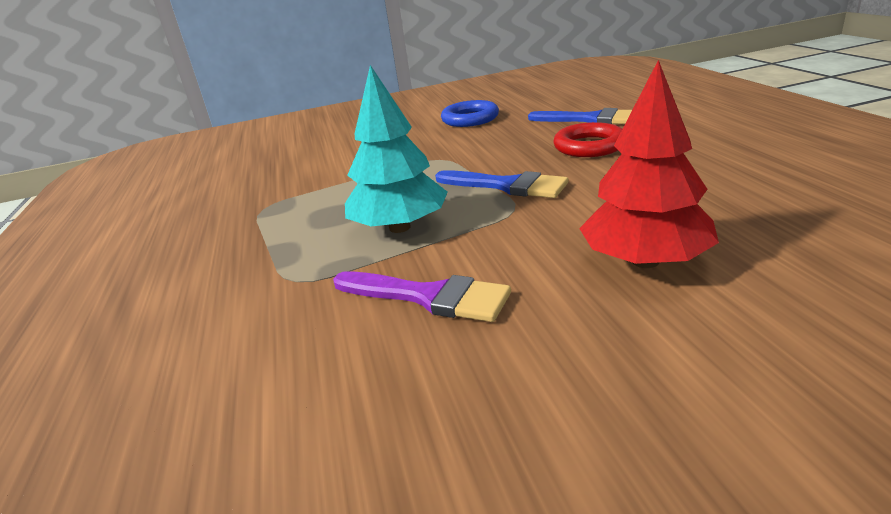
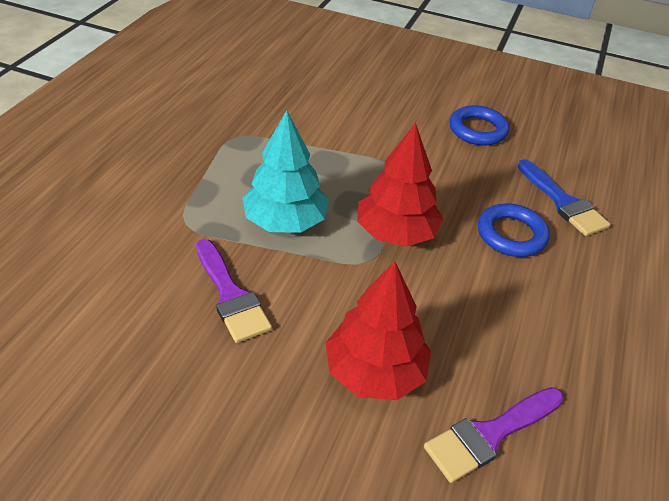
camera: 30 degrees right, 15 degrees up
(506, 186) = (396, 232): blue brush -> red tree
(589, 146) = (511, 234): red ring -> blue ring
(793, 238) = (490, 434): none -> purple brush

